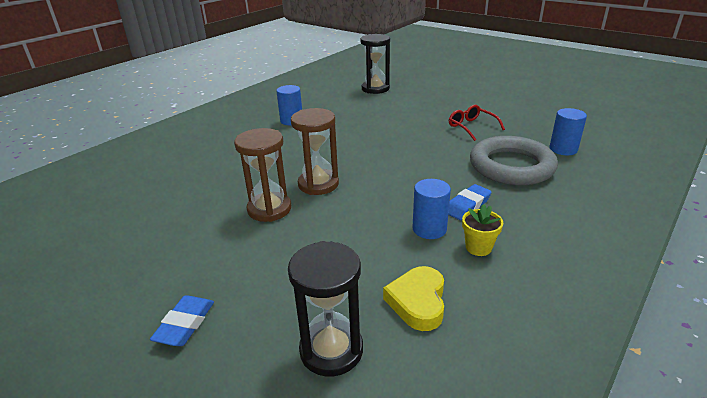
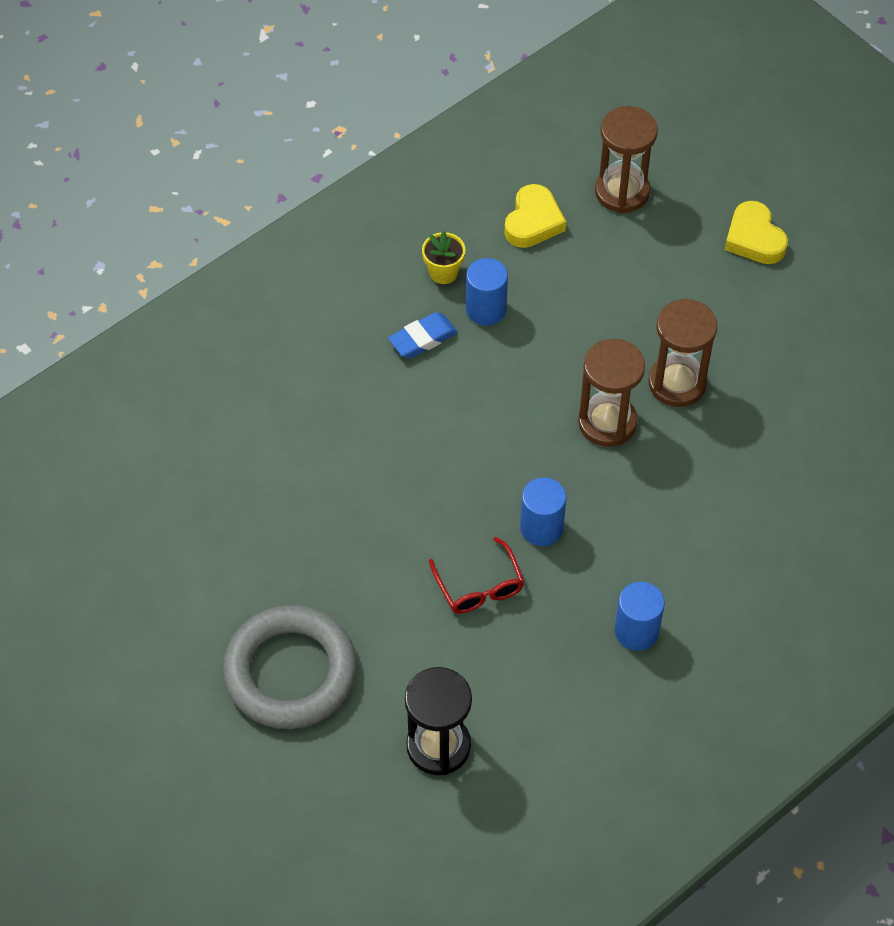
camera: 170 degrees left, 25 degrees up
(185, 324) = (754, 238): blue eraser -> yellow heart
(331, 350) = (622, 192): black hourglass -> brown hourglass
(471, 127) = (317, 529): red glasses -> red glasses (479, 586)
(511, 166) = (319, 405): grey ring -> grey ring (290, 672)
(563, 149) = (215, 431): blue cylinder -> blue cylinder (541, 528)

